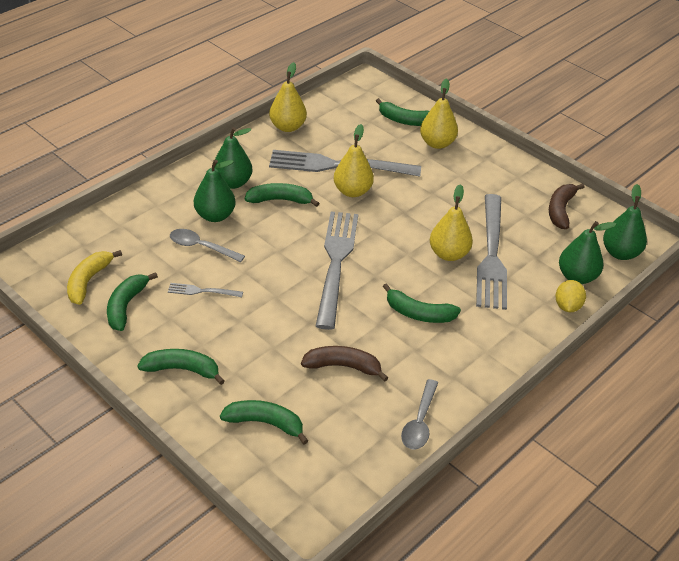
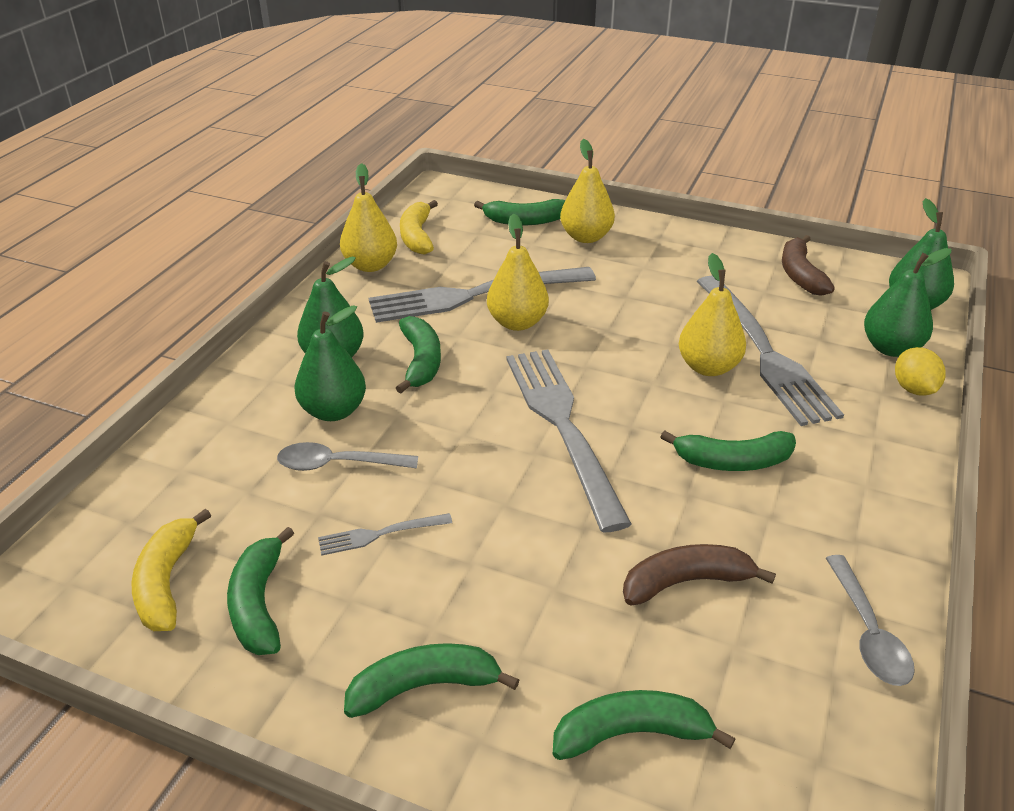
camera: 20 degrees left, 5 degrees down
(280, 200) = (421, 361): green banana -> green banana turned 105 degrees clockwise
(328, 113) = (417, 236): none -> yellow banana

